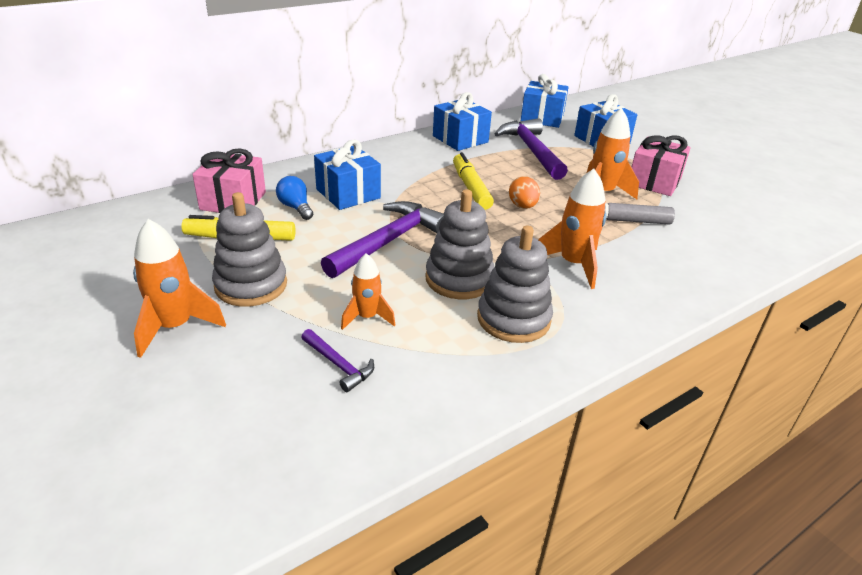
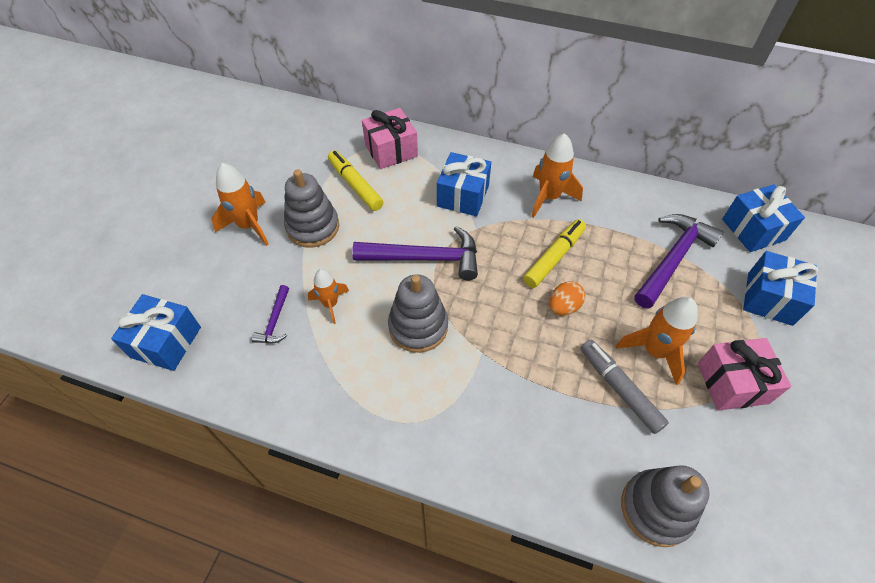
camera: 55 degrees right, 20 degrees up
(296, 207) = (415, 184): blue light bulb -> none
(460, 139) = (629, 201): blue gift -> blue gift (166, 342)
(513, 319) = (399, 387): grey stacking toy -> grey stacking toy (656, 509)
(573, 264) = (509, 388): orange rocket -> orange rocket (549, 197)

